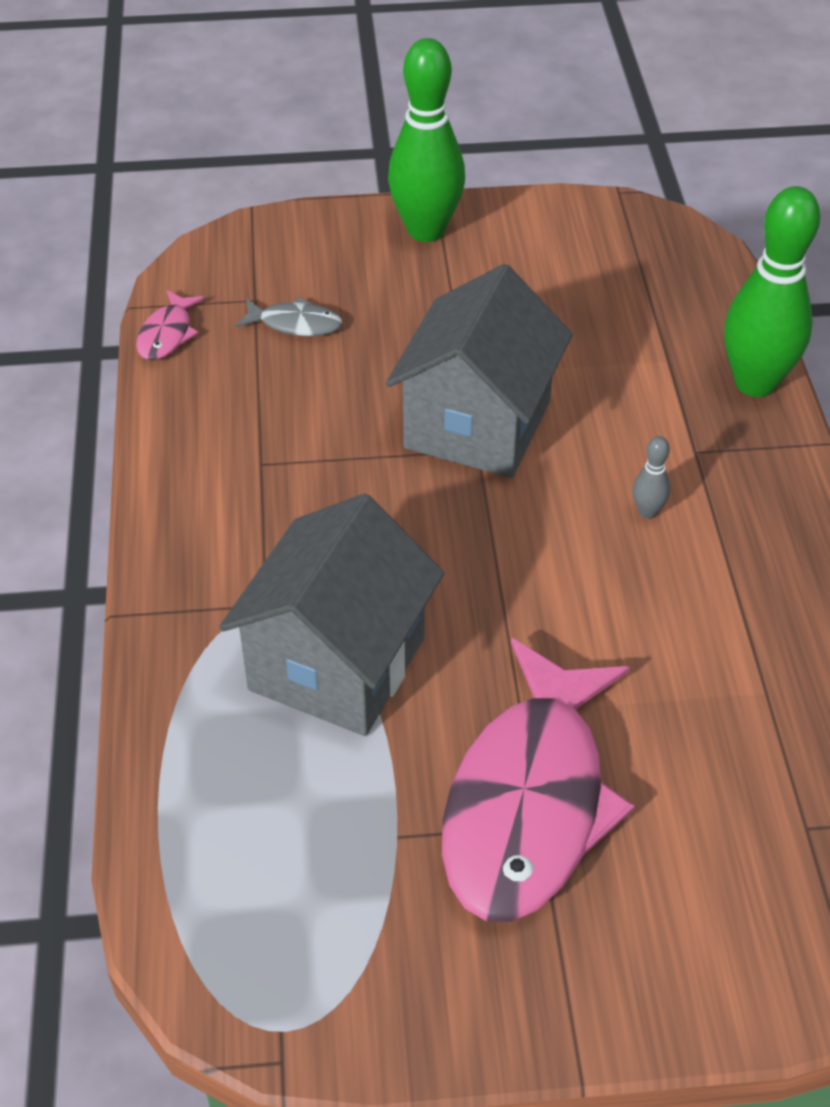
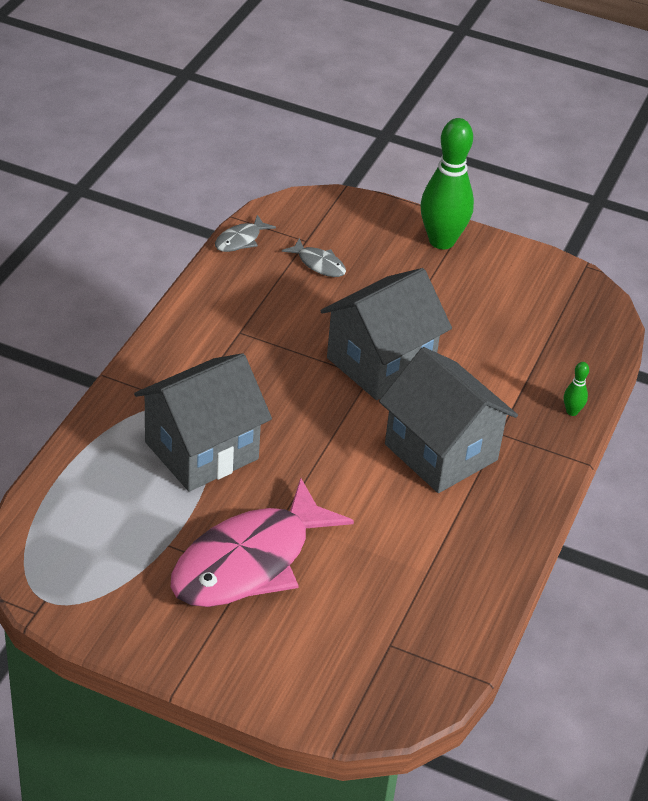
camera: 25 degrees right, 5 degrees down
(167, 334) = (240, 240): pink fish -> grey fish
(647, 512) = (441, 452): grey bowling pin -> grey house
(755, 383) = (572, 411): green bowling pin -> green bowling pin, size x0.41

